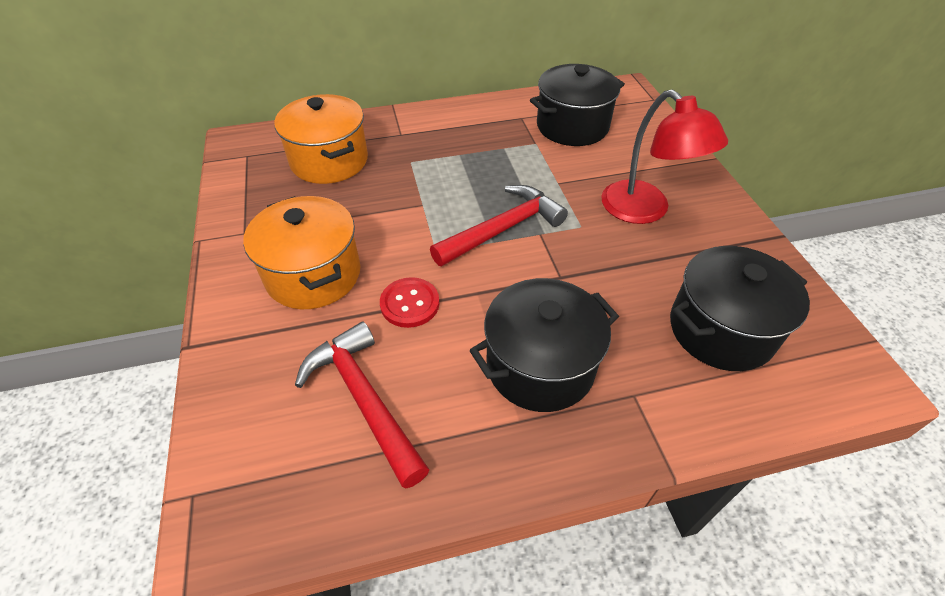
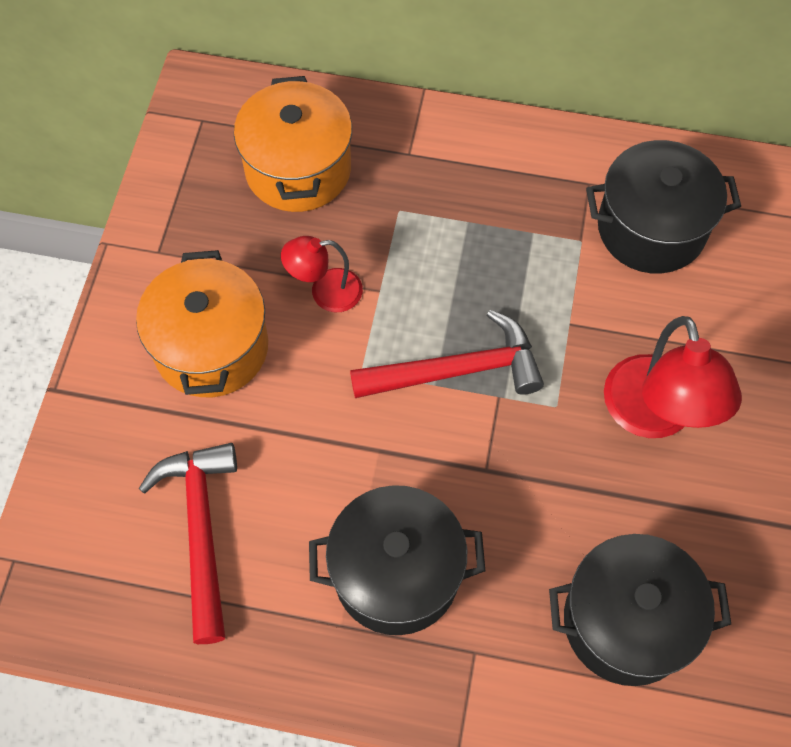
camera: 25 degrees right, 15 degrees up
(384, 216) = (325, 292): none -> red lamp
(410, 304) = (298, 433): red button -> none

